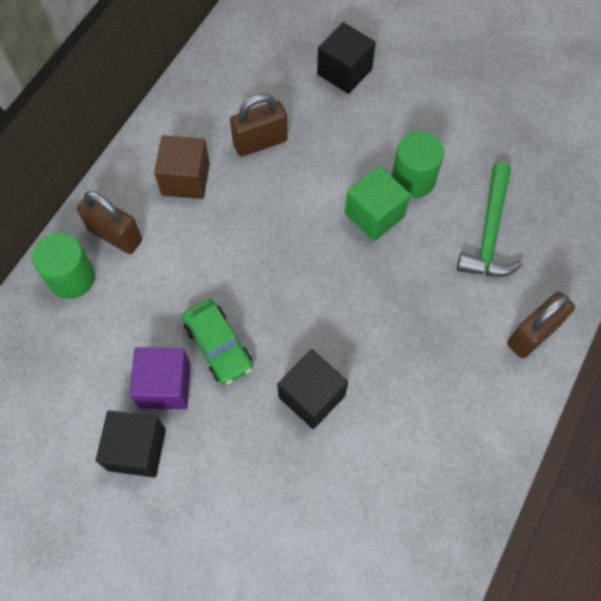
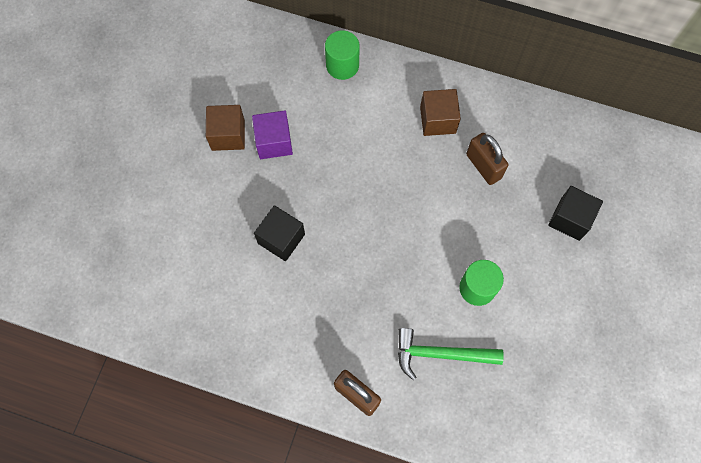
camera: 80 degrees right, 5 degrees up
(115, 235) = (380, 84): brown padlock -> none
(137, 449) = (228, 135): black cube -> brown cube
(218, 346) = (308, 170): green car -> none
(374, 215) = (437, 262): green cube -> none

